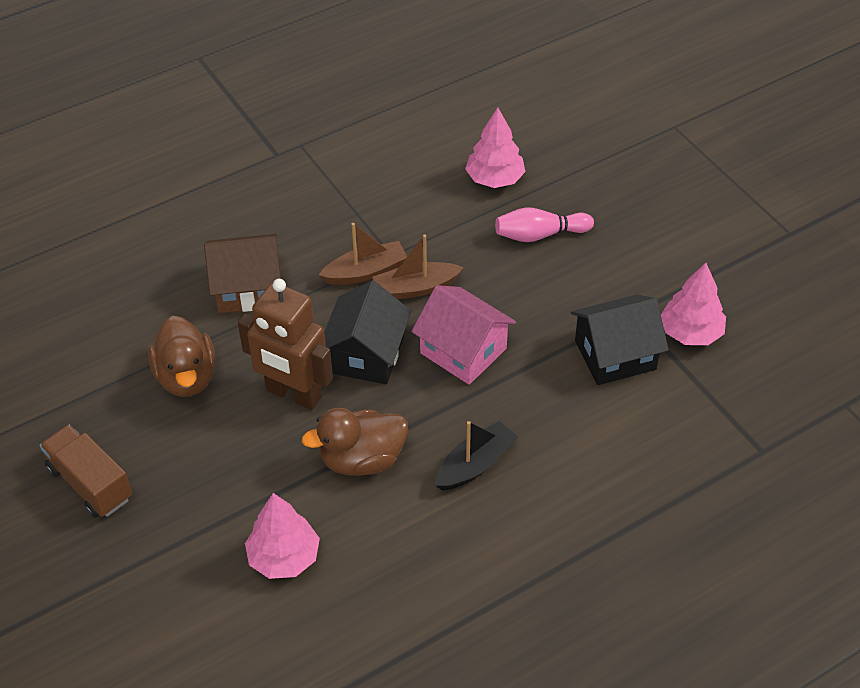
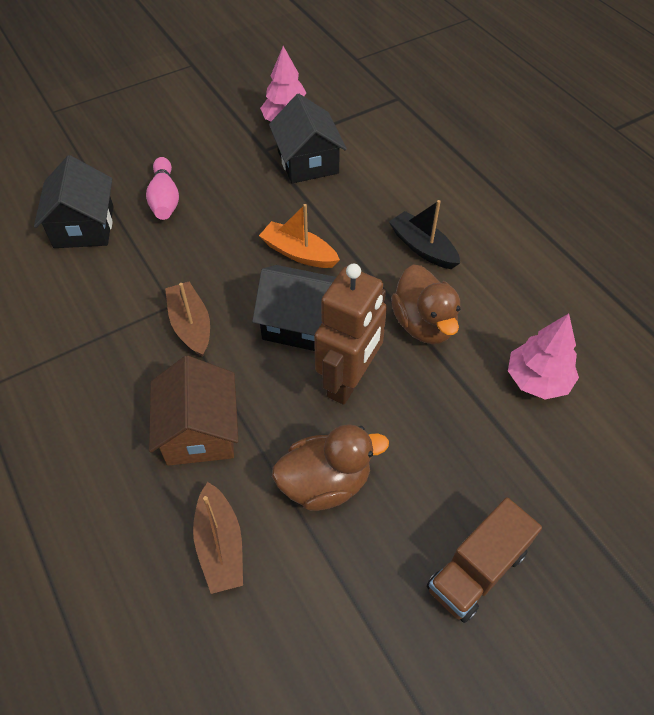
camera: 90 degrees left, 5 degrees up
(415, 288) = (219, 286): brown boat -> brown boat (220, 545)
(463, 351) = (298, 253): pink house -> orange boat
(494, 179) = (84, 226): pink tree -> black house

